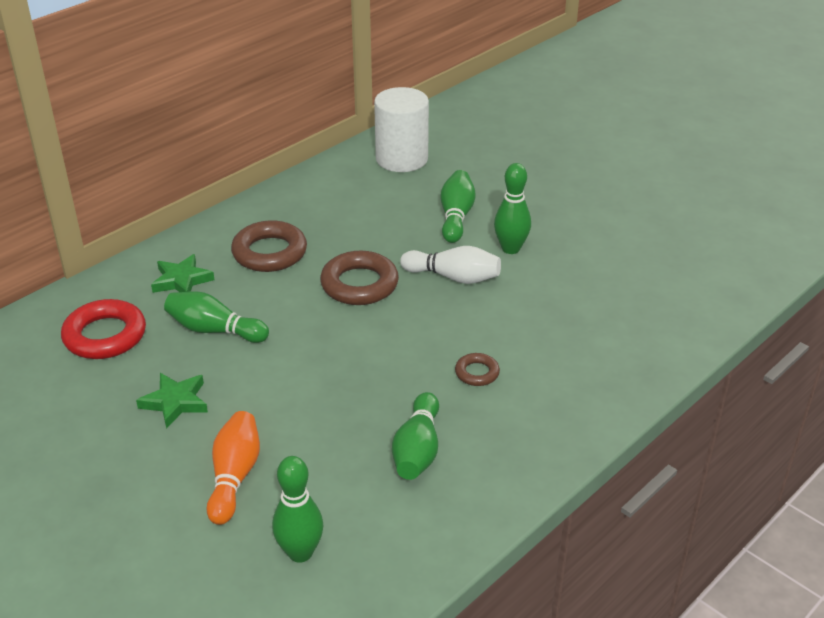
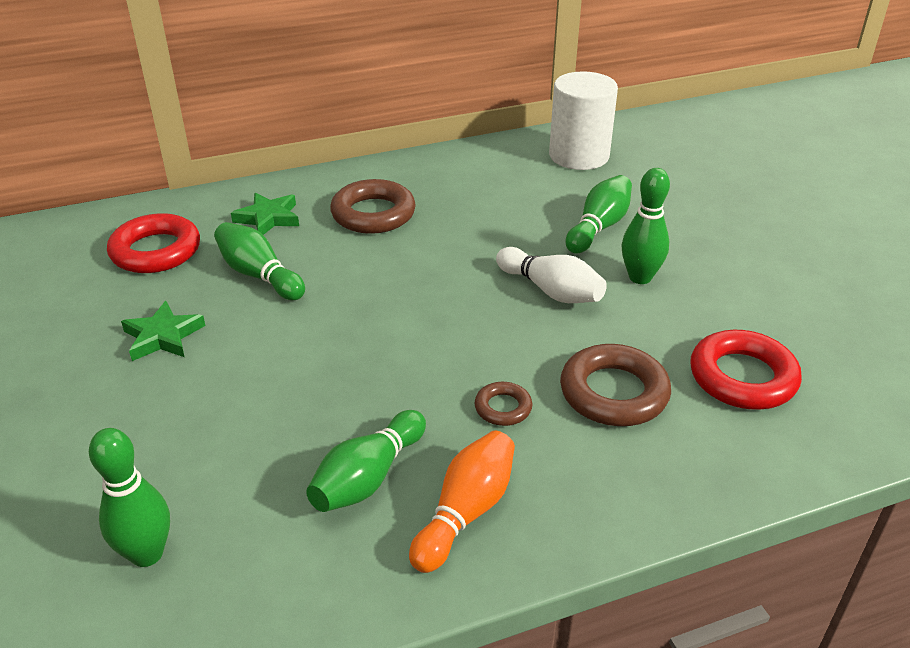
camera: 25 degrees right, 0 degrees up
(234, 477) = (152, 437): orange bowling pin -> orange bowling pin (465, 512)
(359, 284) = (441, 270): brown ring -> brown ring (613, 393)
(621, 302) = (742, 377): none -> red ring

